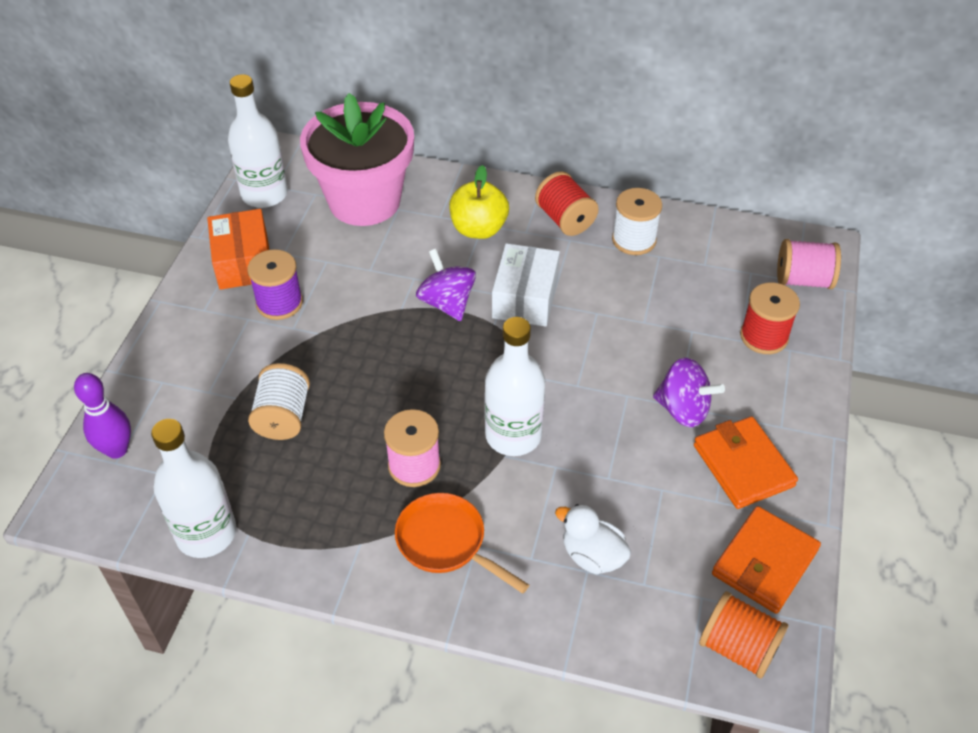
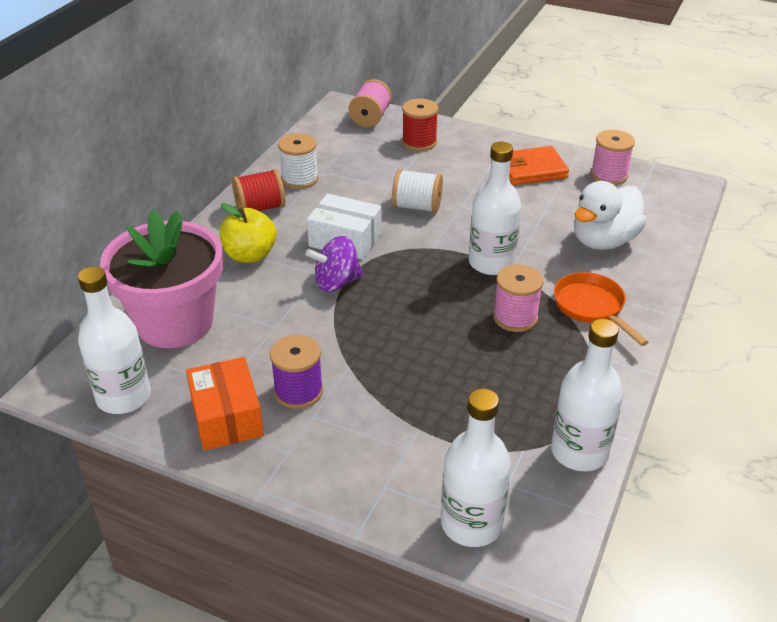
camera: 80 degrees left, 10 degrees down
(117, 449) = (471, 524): purple bowling pin -> white bottle
(243, 262) = (227, 417): orange box -> orange box turned 75 degrees clockwise
(283, 417) = (449, 394): white spool -> white spool (417, 207)
(446, 543) = (591, 307): orange pan -> orange pan turned 105 degrees clockwise
(592, 555) = (603, 241): white duck -> white duck, size x1.62
(683, 409) = (479, 184): purple spinning top -> none
(738, 647) = (671, 195): orange spool -> none
(764, 562) = (609, 175): orange wallet -> pink spool

